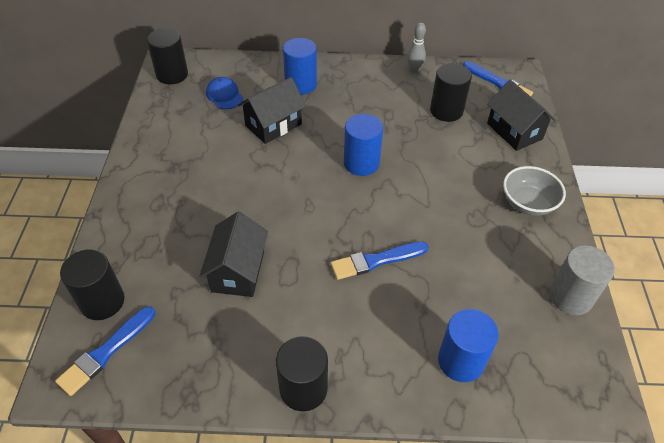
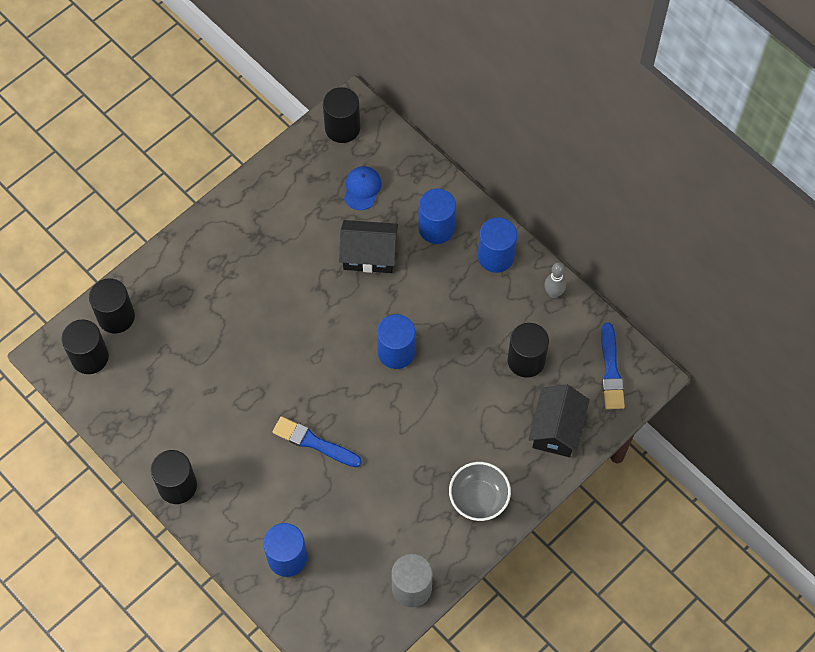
camera: 45 degrees right, 15 degrees up
(106, 352) = (90, 357): blue brush -> black cylinder
(238, 271) = (217, 368): black house -> none
(356, 75) = (496, 256): none -> blue cylinder

